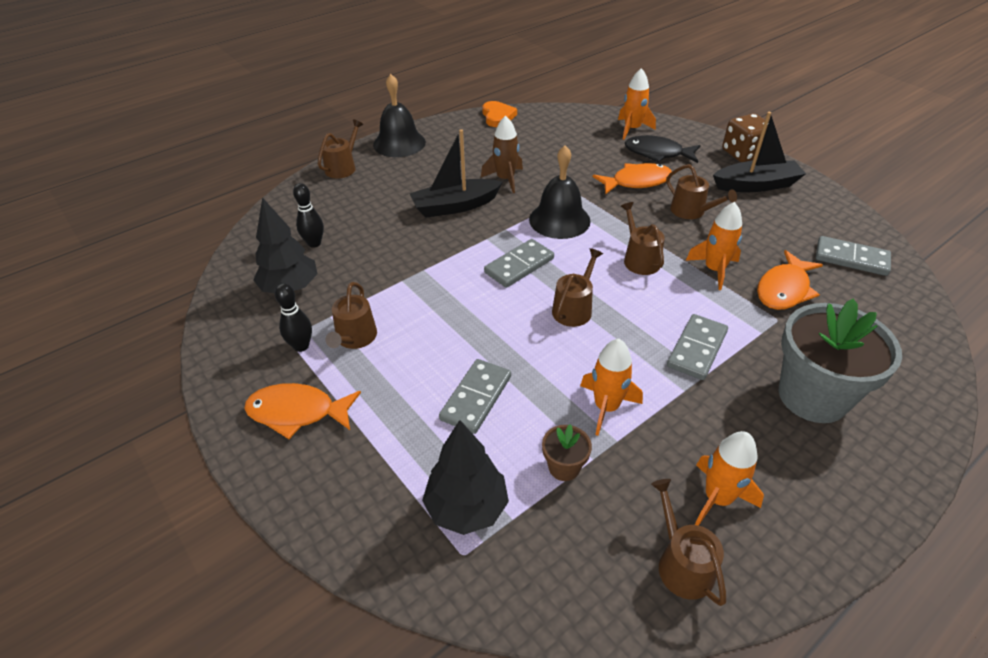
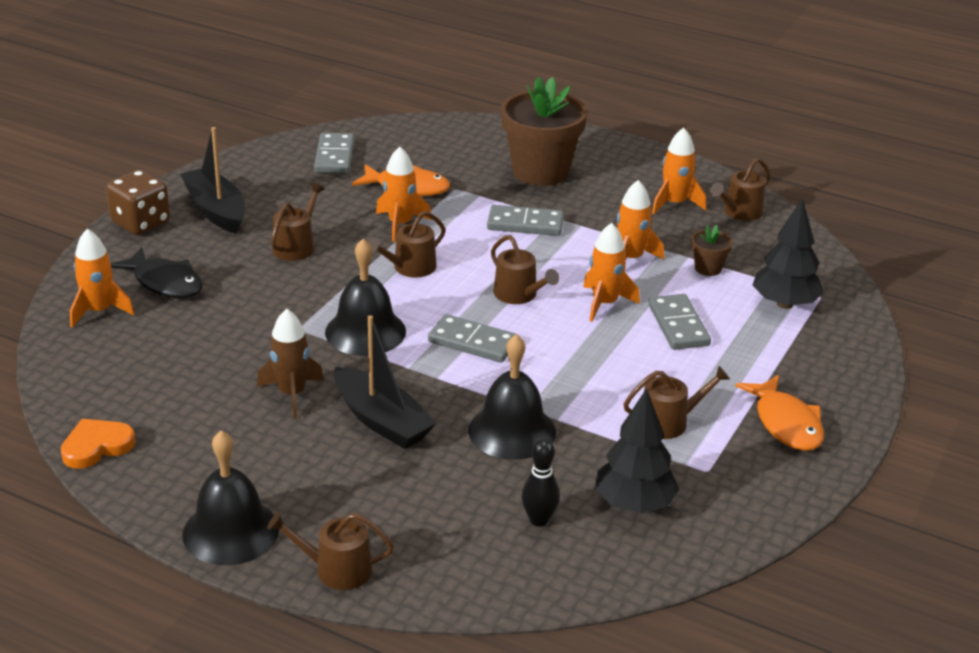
camera: 115 degrees left, 10 degrees down
(301, 346) = (710, 456): black bowling pin -> none
(405, 256) = (512, 431): none -> black bell
(476, 398) = (678, 325): grey domino -> grey domino turned 75 degrees clockwise
(536, 359) = (604, 303): none -> orange rocket
(574, 309) = (519, 295): brown watering can -> brown watering can turned 135 degrees counterclockwise
(636, 182) = (247, 289): orange fish -> none
(657, 153) = (164, 283): black fish -> black fish turned 45 degrees counterclockwise
(812, 396) = (540, 171): grey flower pot -> brown flower pot

